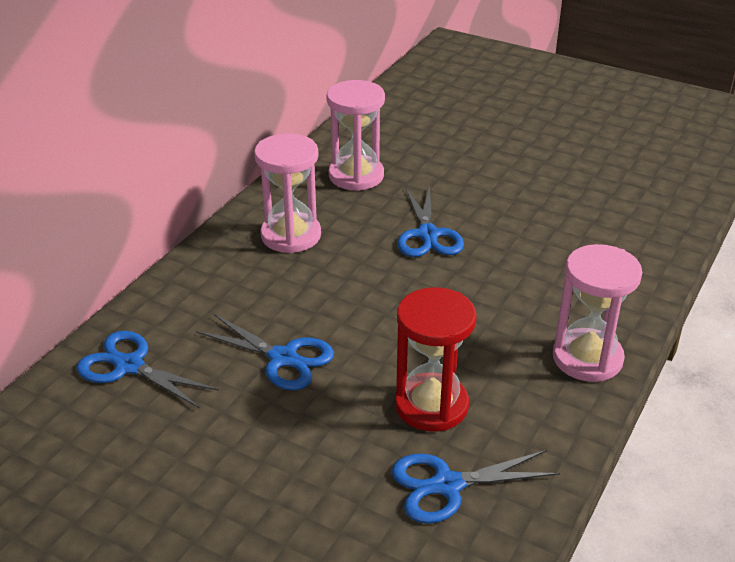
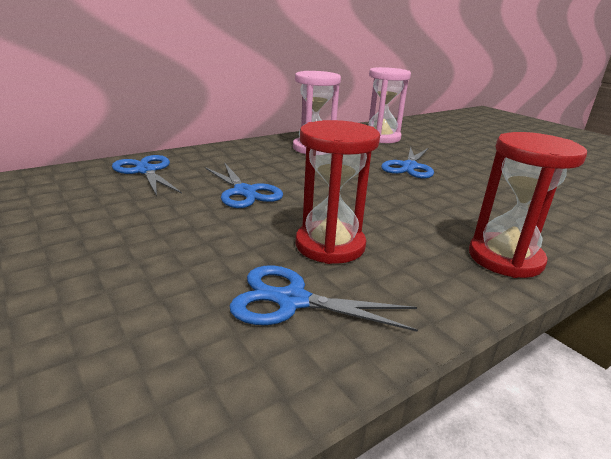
camera: 25 degrees right, 10 degrees down
(587, 358) = (505, 258): pink hourglass -> red hourglass

